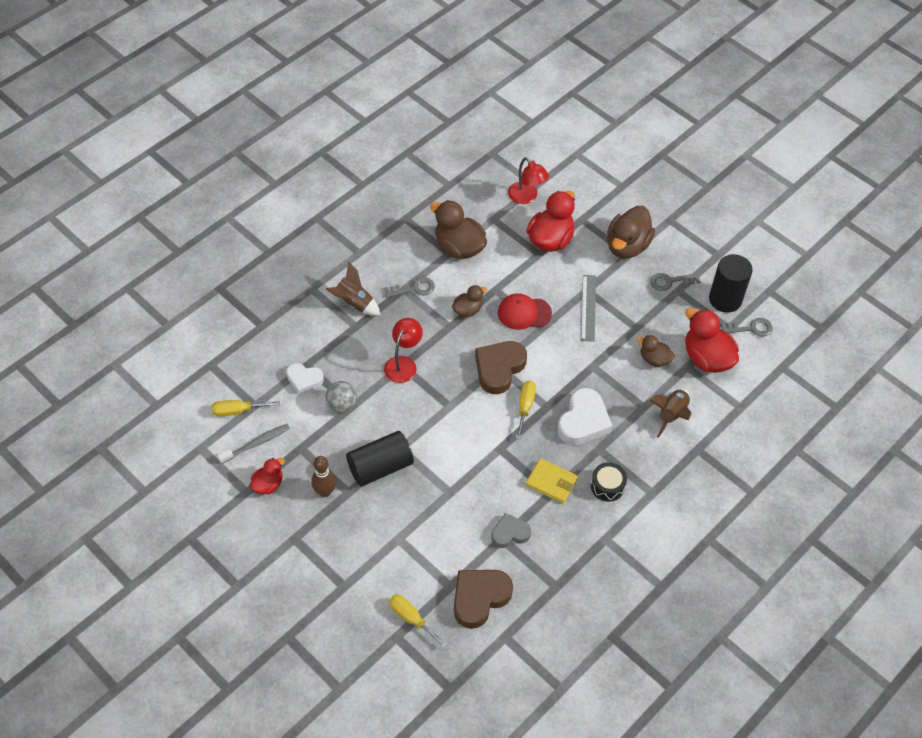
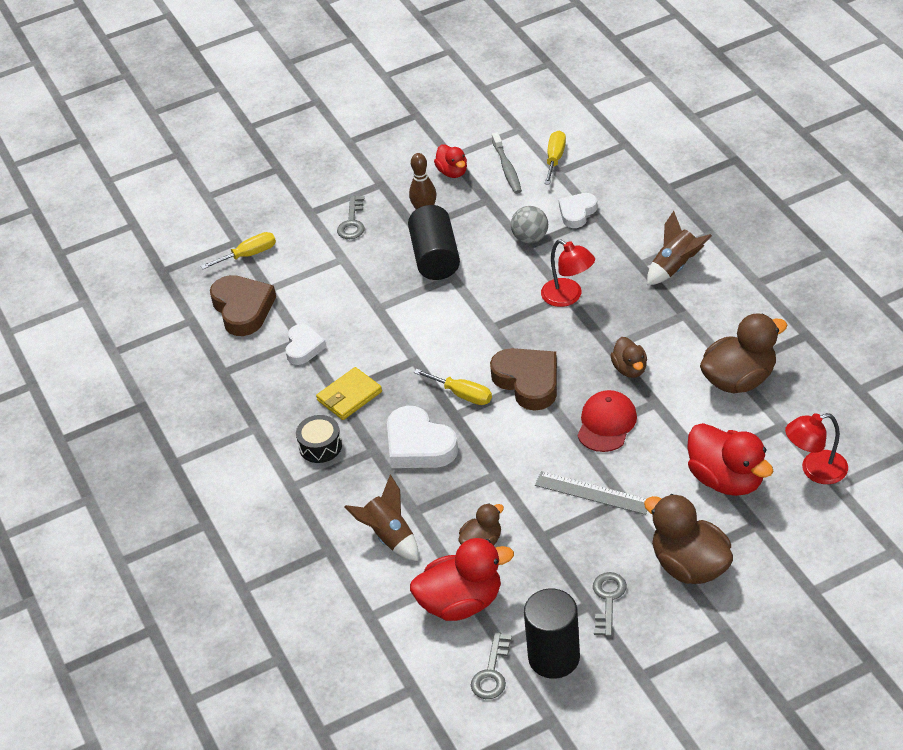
camera: 115 degrees right, 10 degrees down
(413, 289) = (681, 324): grey key -> grey key (352, 222)
(510, 533) = (304, 347): grey heart -> white heart

